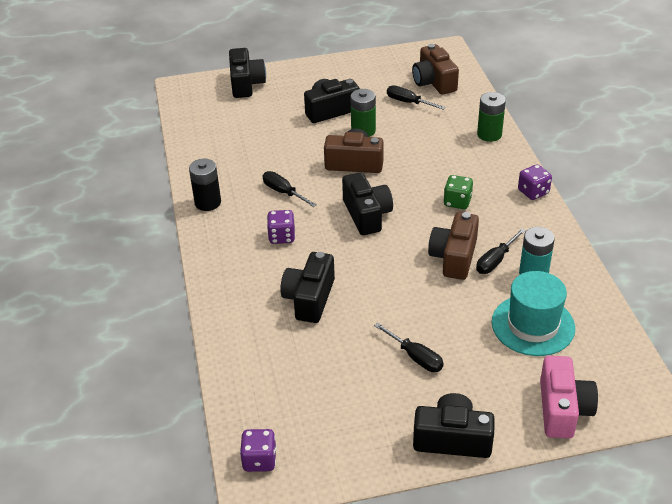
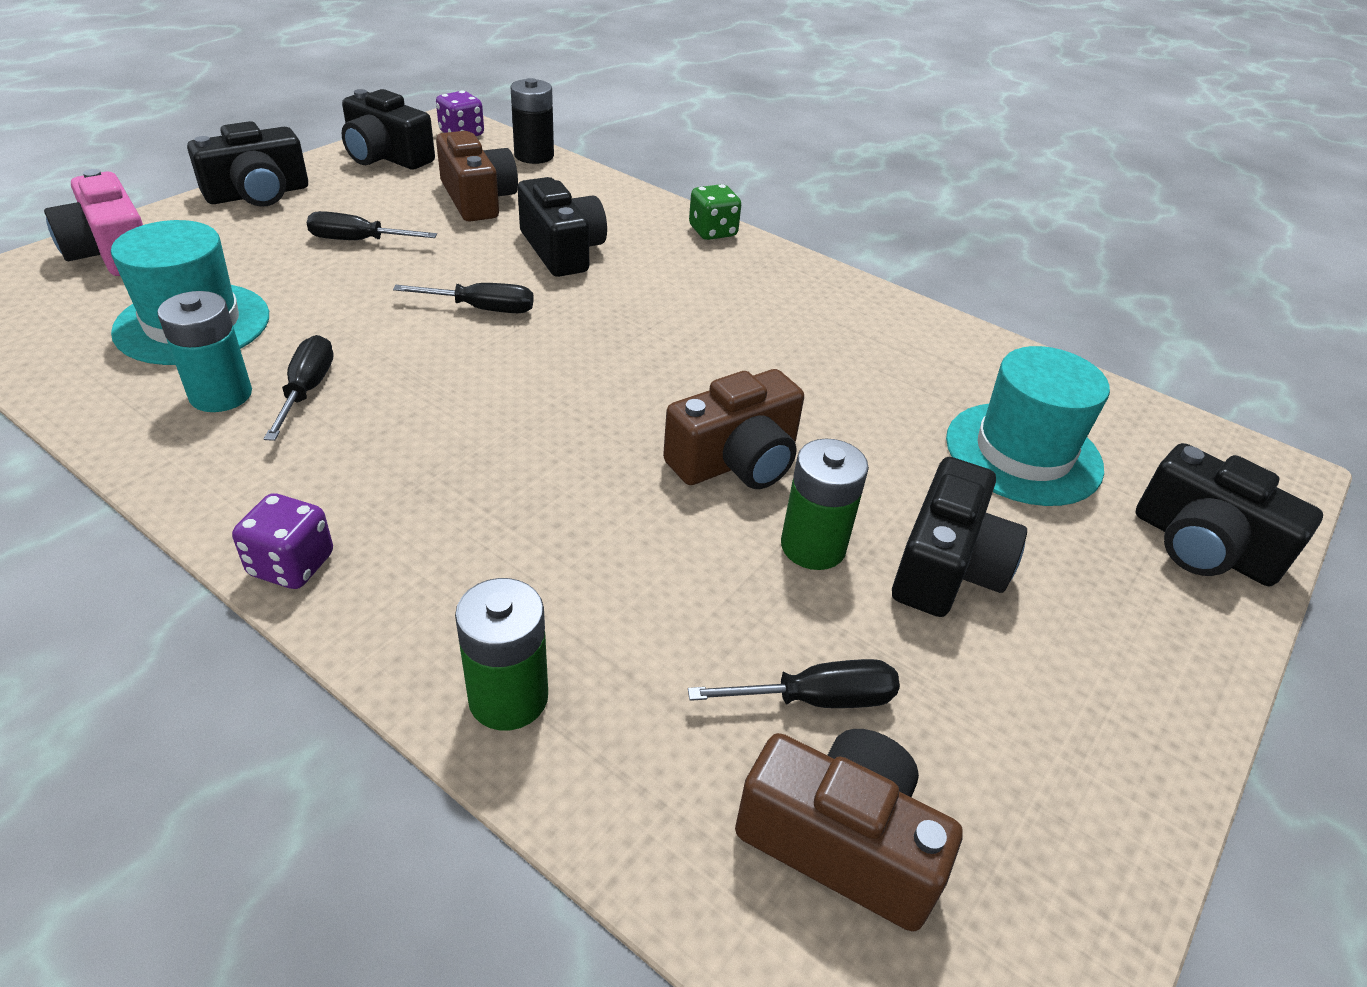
camera: 135 degrees right, 0 degrees up
(208, 202) = (860, 302): black battery -> black battery (534, 156)
(251, 124) = (1023, 453): none -> turquoise hat
(282, 237) = (693, 300): purple dice -> none
(284, 192) = (780, 358): black screwdriver -> black screwdriver (482, 309)
(367, 215) = (604, 377): black camera -> black camera (386, 157)
(454, 257) = (389, 369): brown camera -> brown camera (478, 199)
(457, 202) = (456, 467): green dice -> green dice (712, 232)

